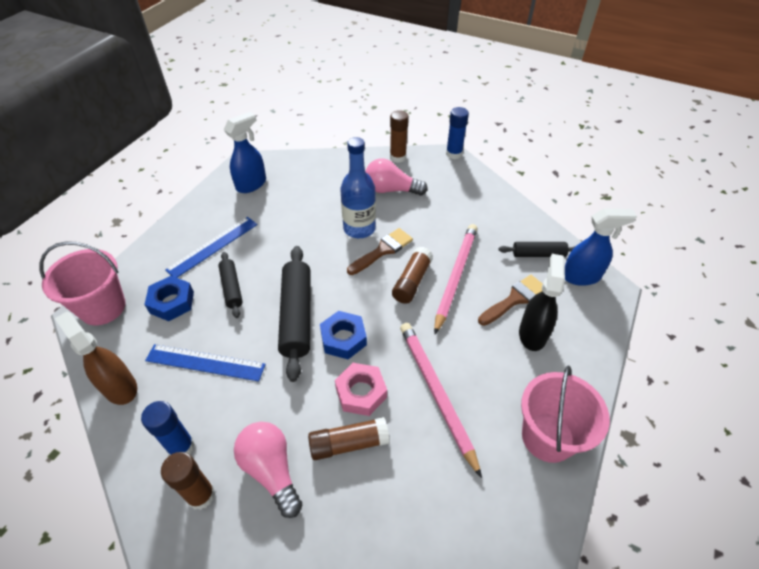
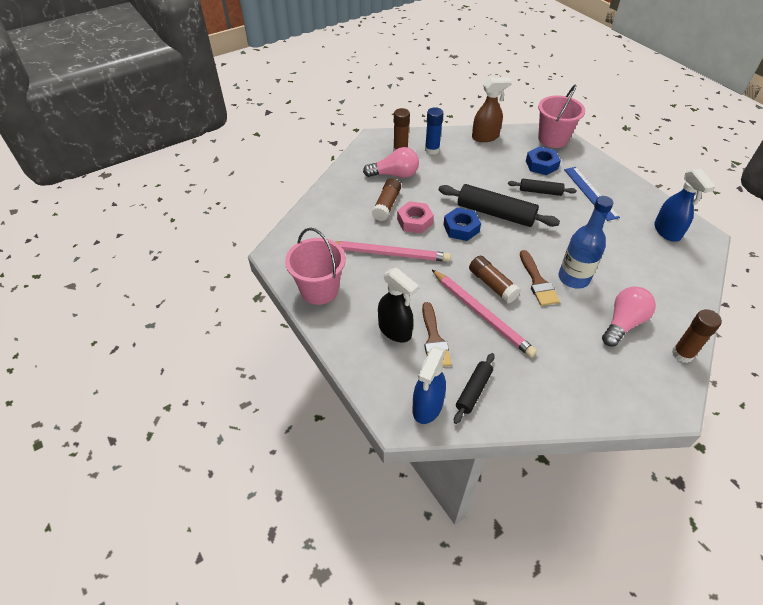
camera: 120 degrees right, 0 degrees up
(205, 362) = (482, 168): blue ruler -> none
(454, 154) = (675, 412): blue glue stick -> none

